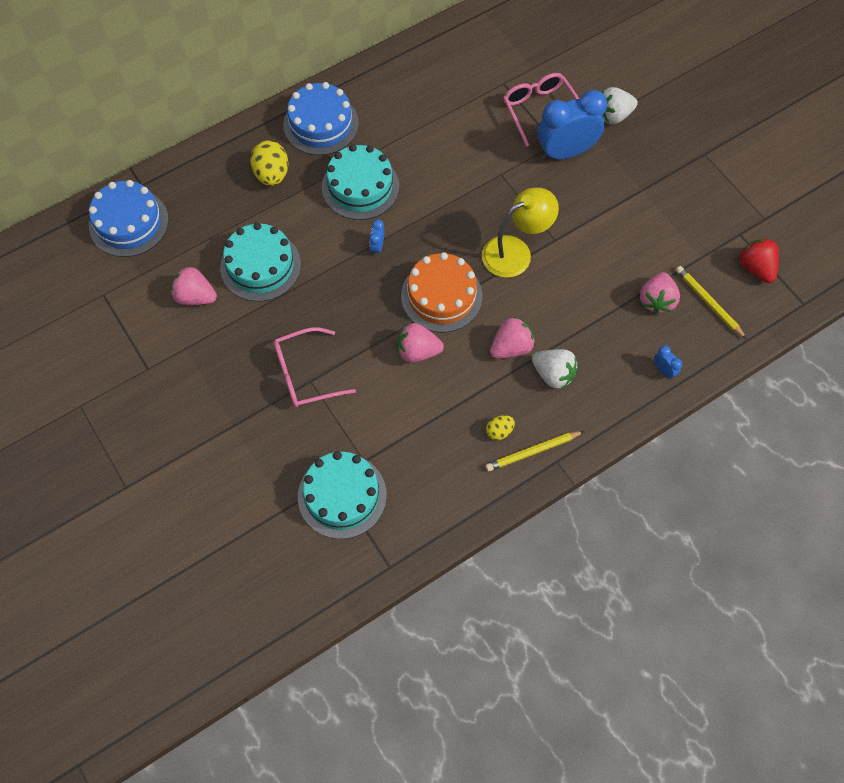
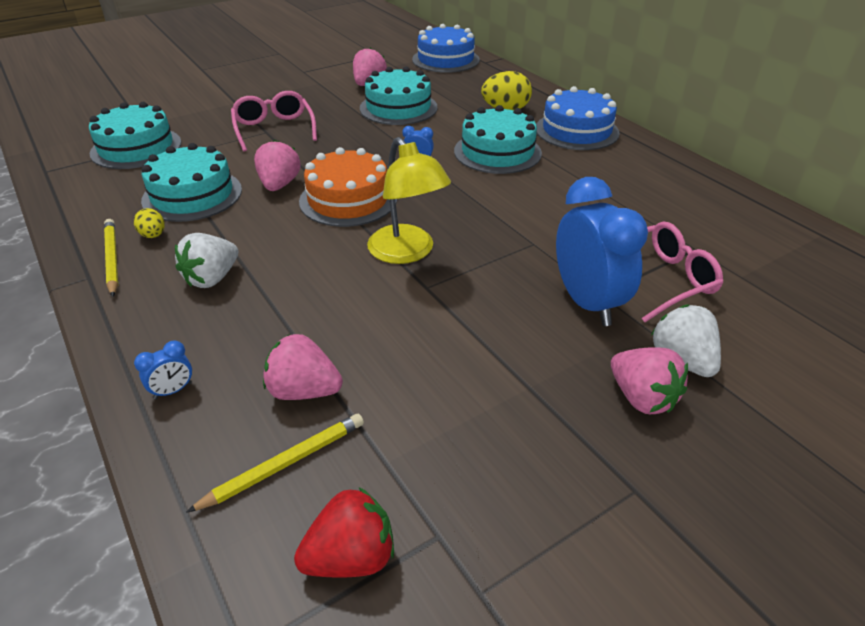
camera: 90 degrees right, 25 degrees down
(435, 418) = (192, 195): none -> turquoise cake
(511, 347) = (264, 246): pink strawberry -> pink strawberry (642, 398)

